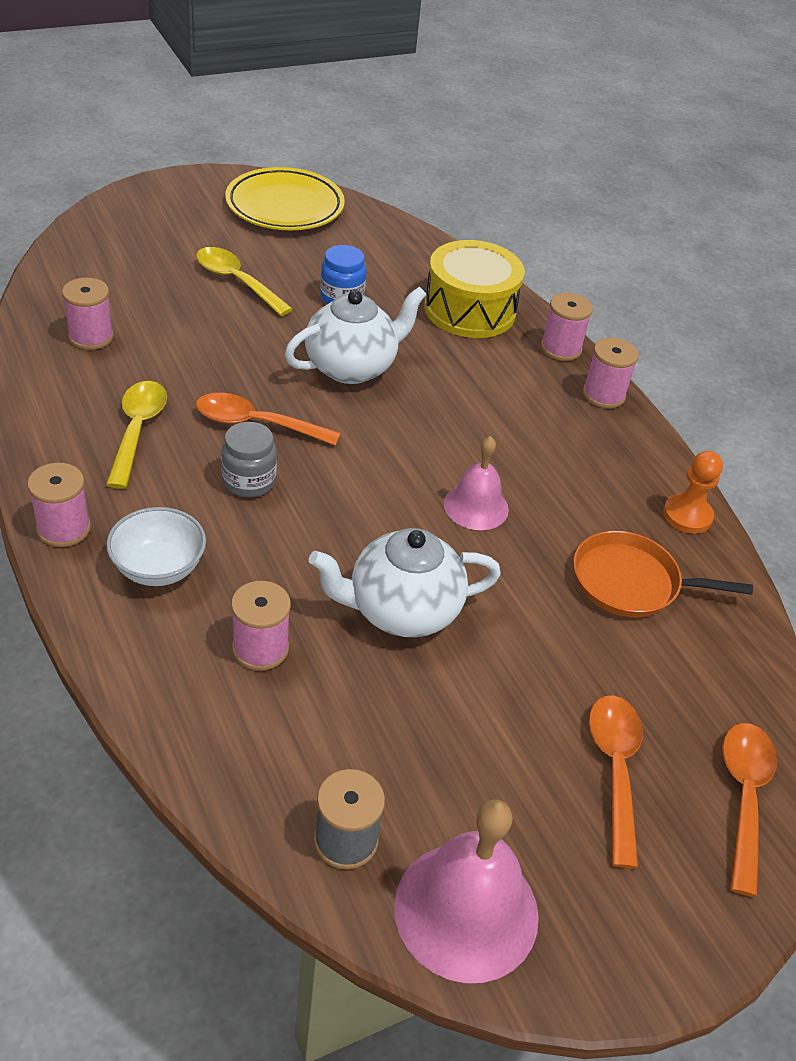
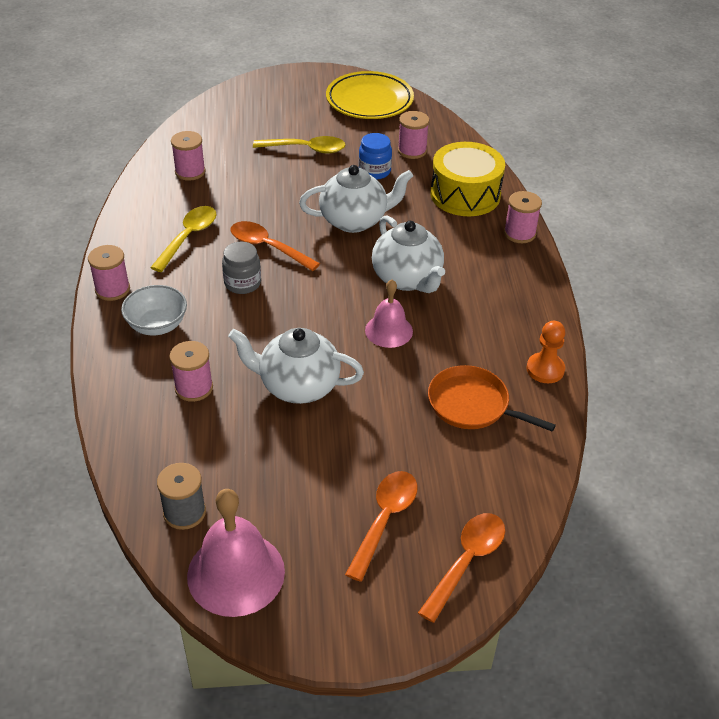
camera: 25 degrees right, 0 degrees up
(236, 281) = (306, 149): yellow spoon -> yellow spoon turned 120 degrees clockwise
(461, 432) = (407, 279): none -> white teapot
(603, 395) = (533, 272): pink spool -> pink spool (412, 151)

